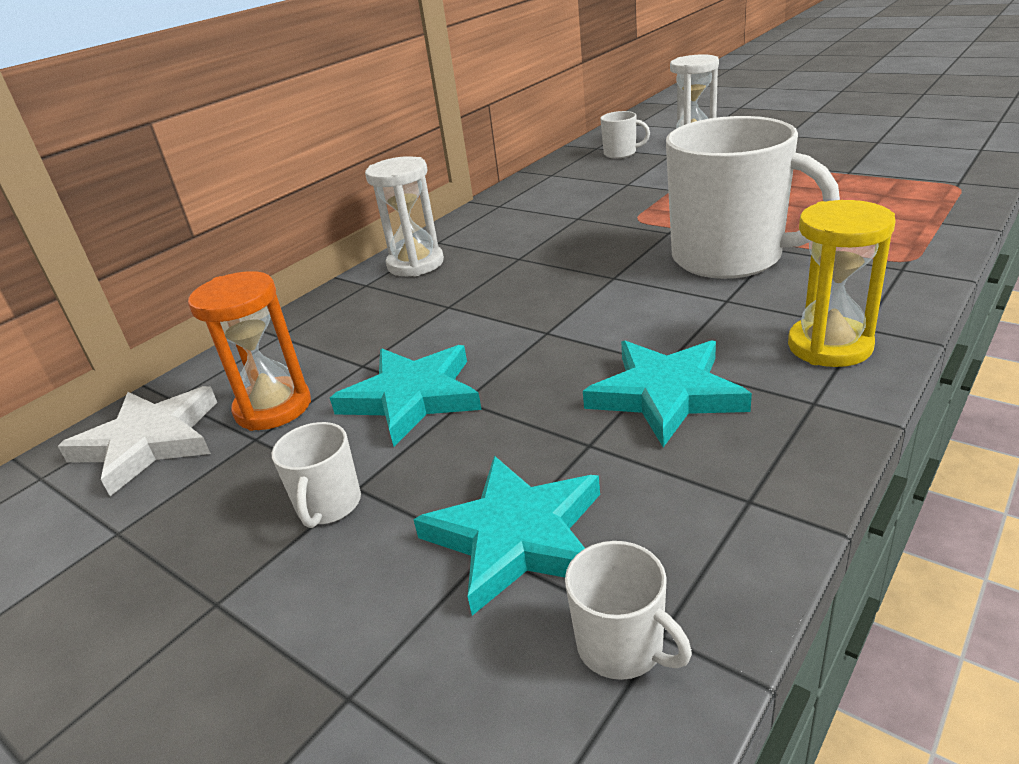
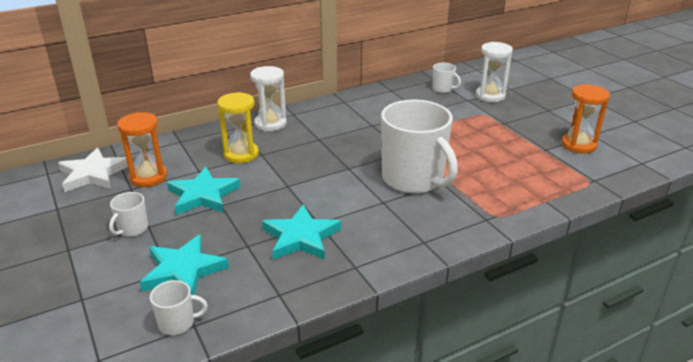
camera: 20 degrees right, 0 degrees up
(622, 646) = (177, 323): white mug -> white mug turned 75 degrees counterclockwise
(829, 346) = (396, 244): yellow hourglass -> yellow hourglass (241, 154)
(880, 155) = (578, 145): none -> orange hourglass

